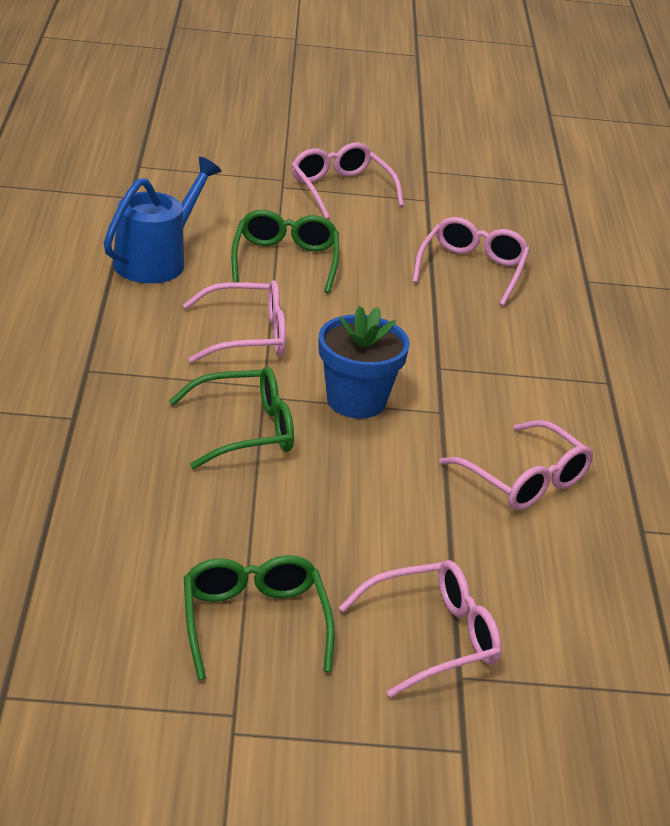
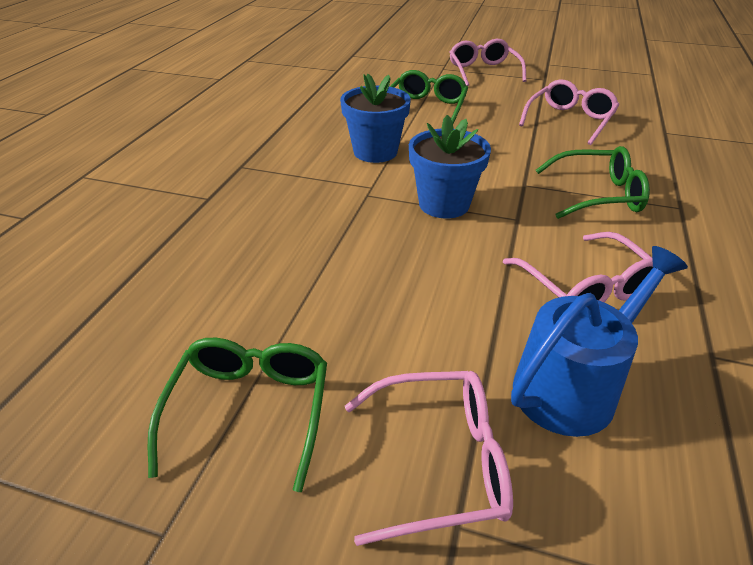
camera: 20 degrees right, 5 degrees up
(155, 260) = (333, 103): blue watering can -> blue watering can (572, 386)
(245, 430) = (339, 219): green glasses -> green glasses (598, 195)
(247, 335) = (375, 152): pink glasses -> blue flower pot

